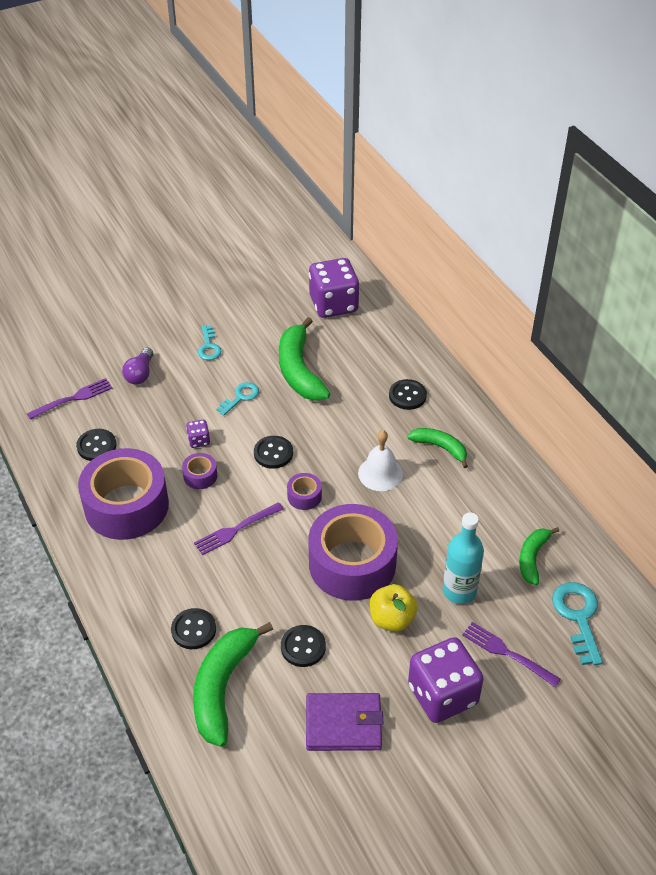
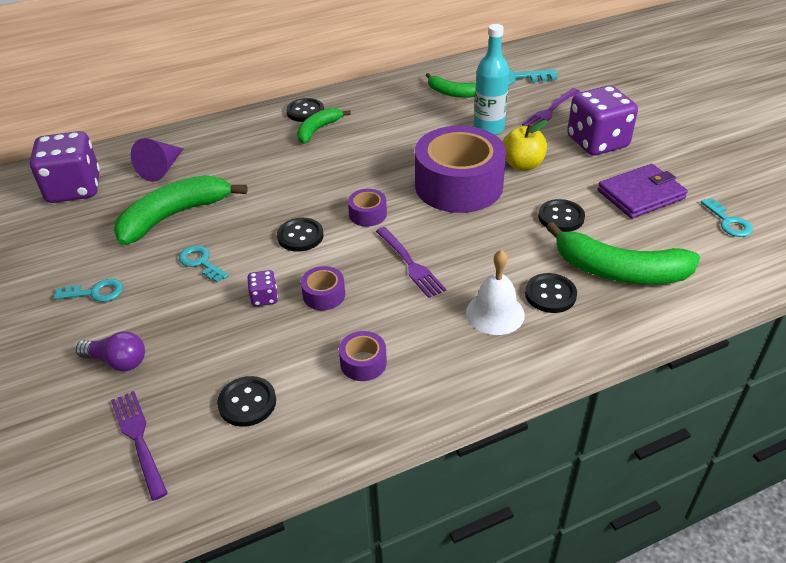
camera: 85 degrees left, 5 degrees down
(126, 506) = (363, 363): purple tape -> purple tape, size x0.41
(298, 802) = (728, 222): none -> turquoise key
(299, 370) = (174, 216): green banana -> green banana turned 150 degrees clockwise
(343, 724) = (641, 195): purple wallet -> purple wallet turned 60 degrees clockwise
(365, 349) = (161, 169): none -> purple cone
(380, 473) = (344, 165): white bell -> white bell (495, 313)
(407, 396) = (242, 145): black button -> black button (305, 111)

